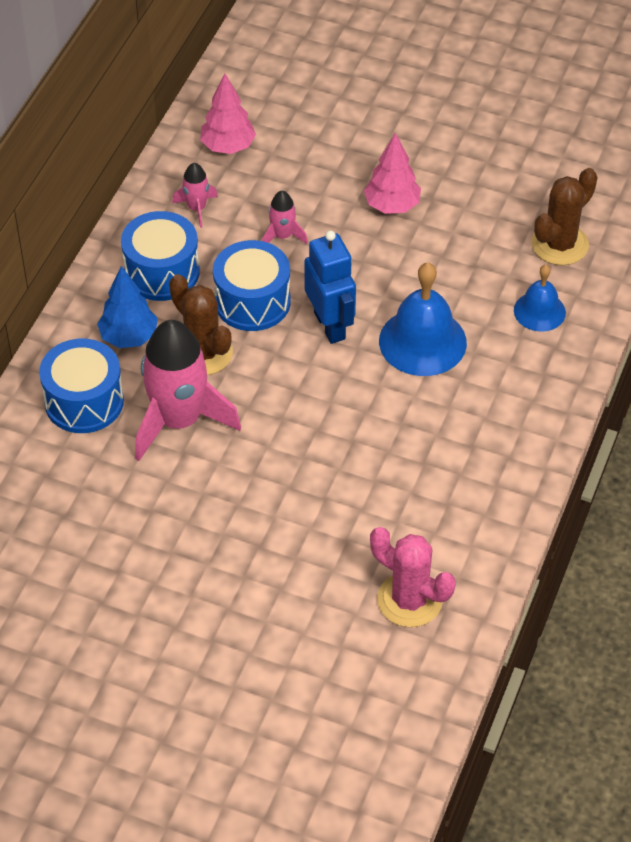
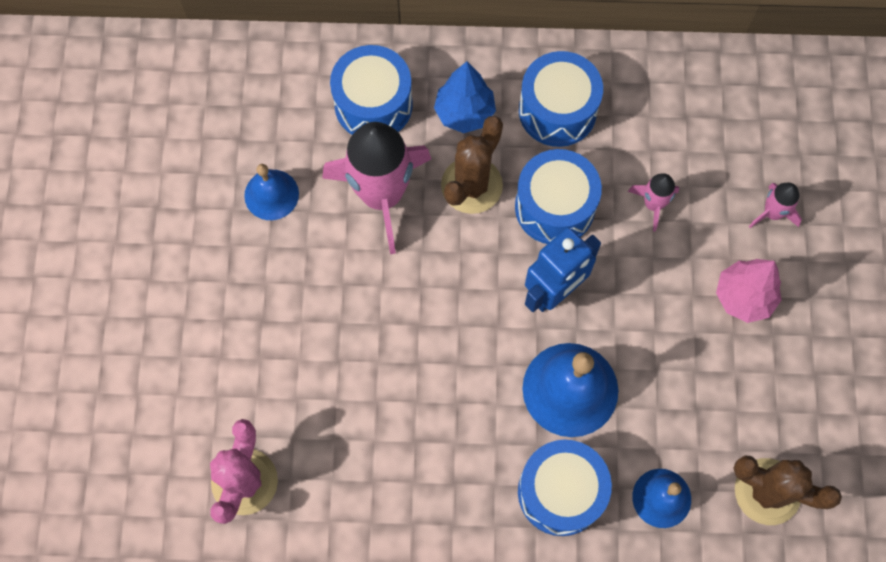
camera: 70 degrees right, 20 degrees up
(135, 505) = (271, 194): none -> blue bell
(196, 208) = (654, 110): pink rocket -> pink rocket (772, 213)
(228, 147) = (751, 108): pink tree -> none
(509, 375) = (560, 492): none -> blue drum

